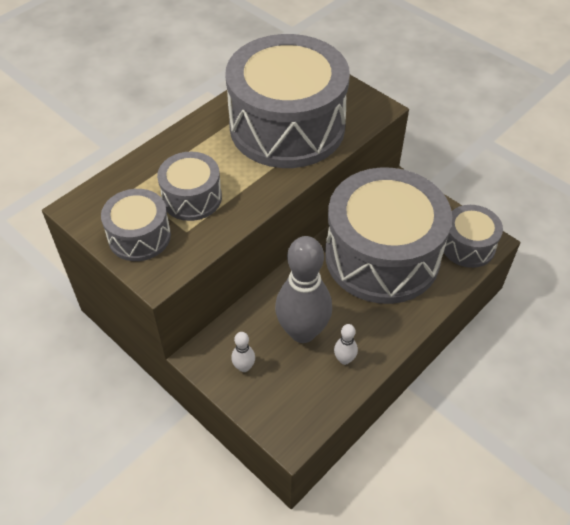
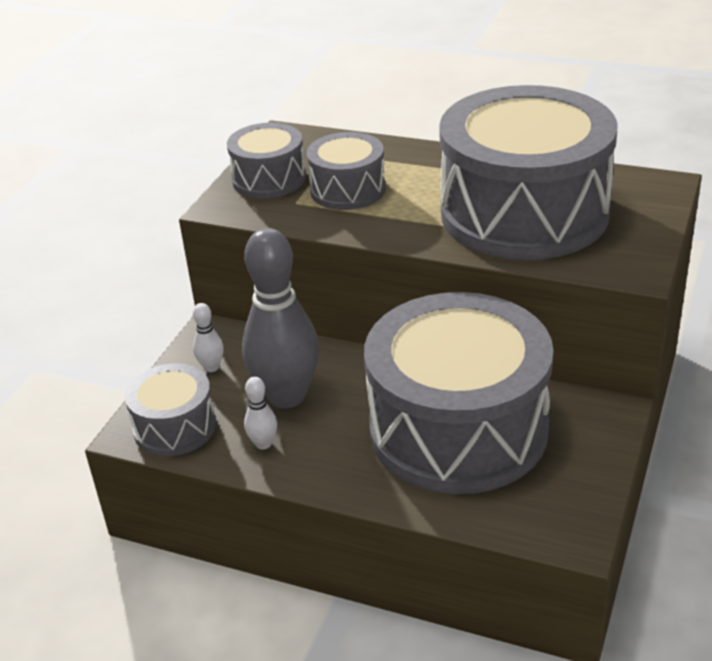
camera: 70 degrees right, 15 degrees down
(468, 246) = (546, 514): grey drum -> grey drum (175, 427)

